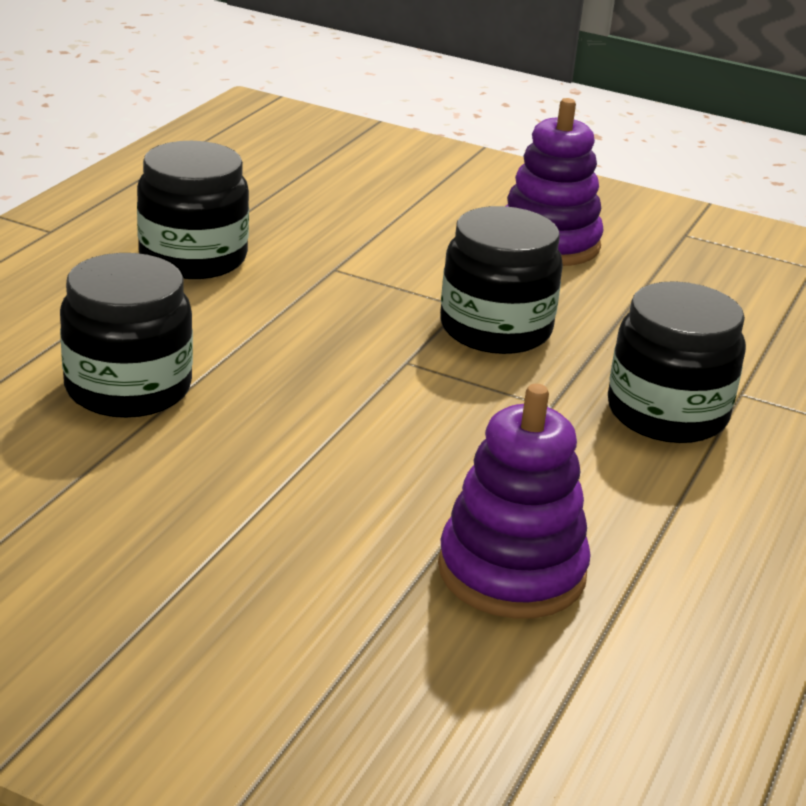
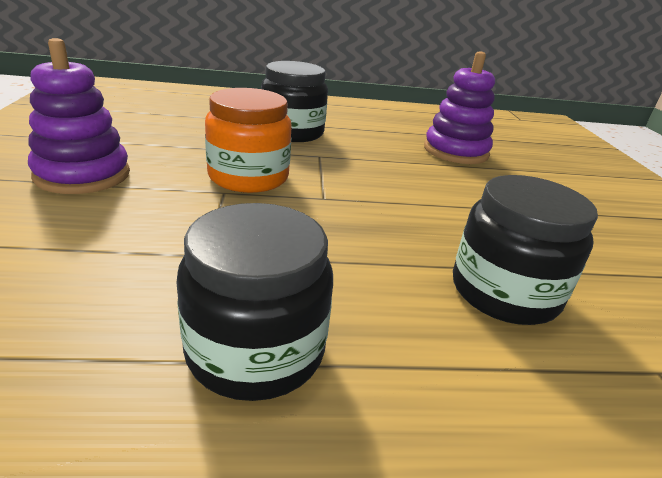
camera: 120 degrees left, 0 degrees up
(495, 329) = (248, 177): black jar -> orange jar

